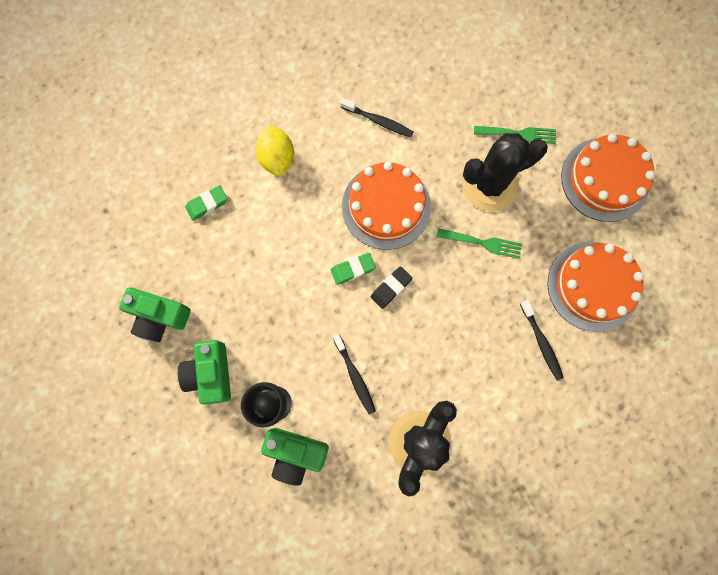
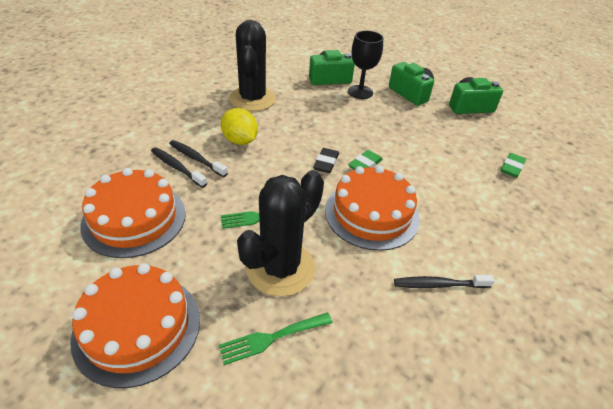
camera: 150 degrees right, 35 degrees down
(277, 158) = (497, 216): yellow lemon -> yellow lemon (240, 140)
(355, 376) = (318, 114): black toothbrush -> black toothbrush (196, 159)

